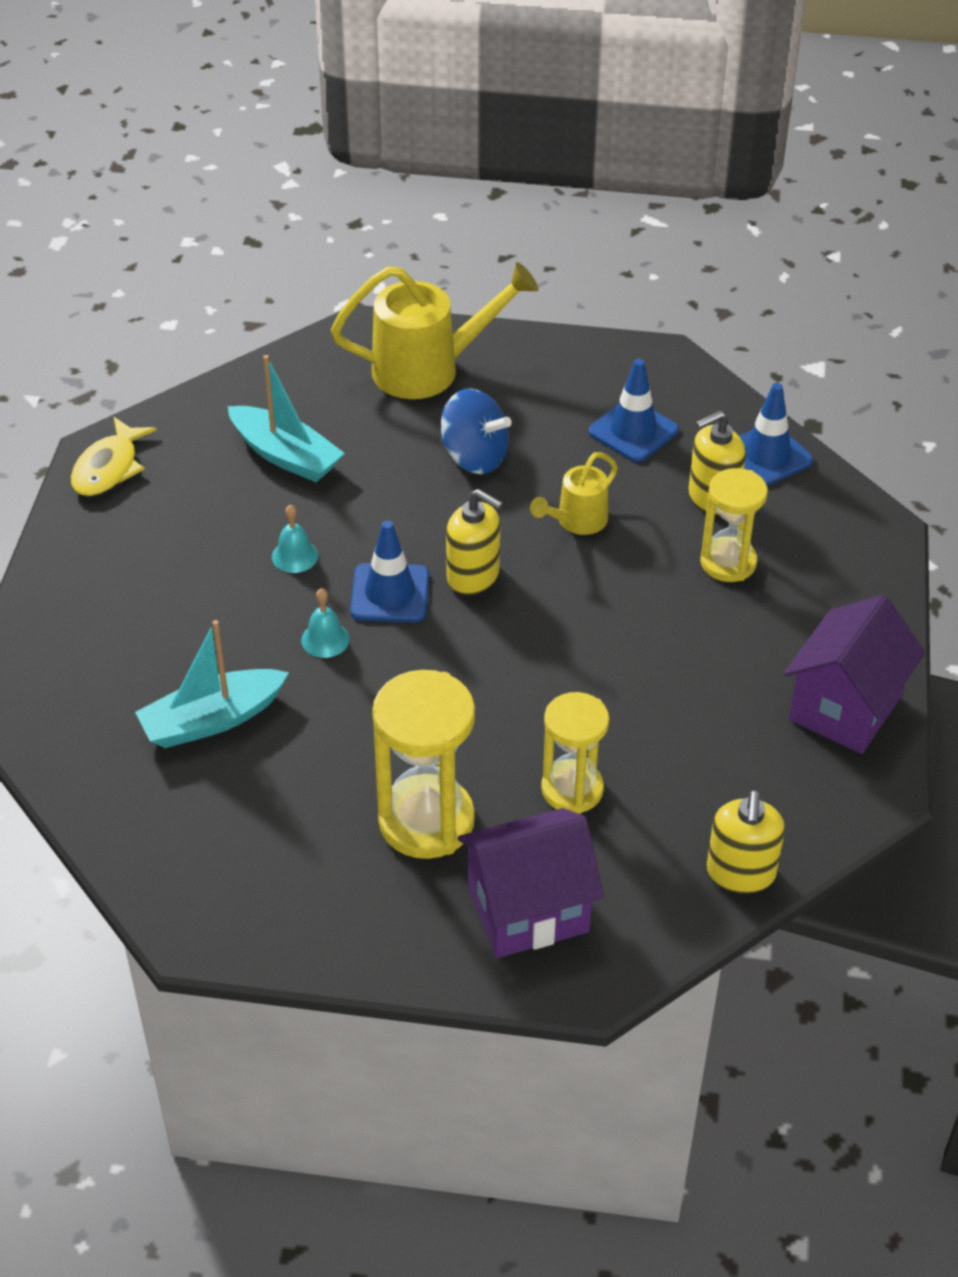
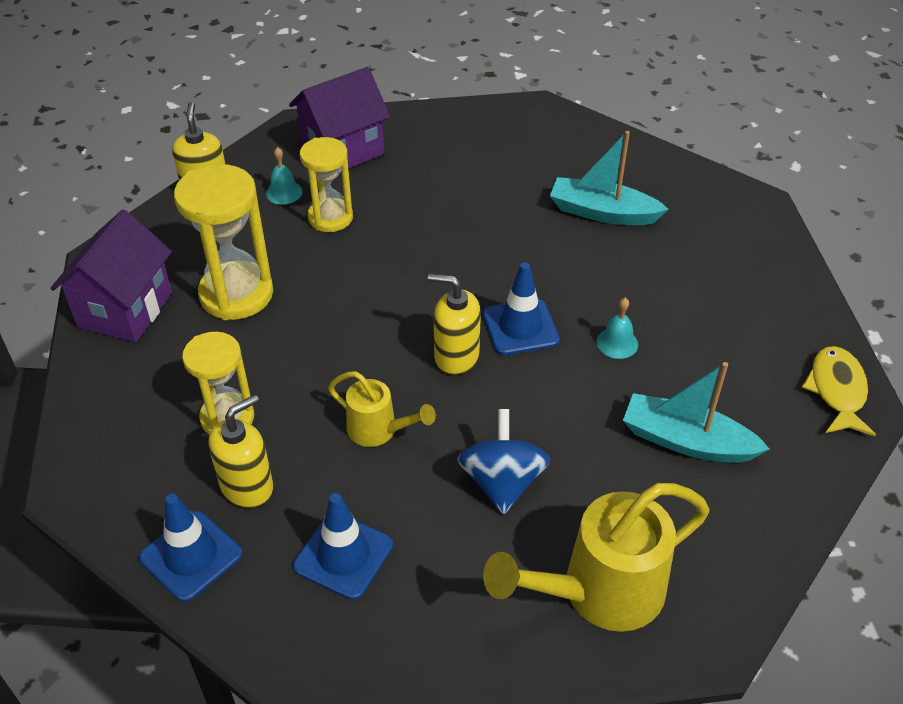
camera: 165 degrees right, 0 degrees up
(212, 720) = (602, 213): turquoise boat -> turquoise boat turned 120 degrees counterclockwise
(325, 639) = (553, 281): turquoise bell -> turquoise bell (284, 192)
(426, 821) = (424, 183): yellow hourglass -> yellow hourglass (236, 294)
(474, 457) = (502, 482): blue spinning top -> blue spinning top turned 75 degrees clockwise
(577, 521) = (378, 430): yellow watering can -> yellow watering can turned 90 degrees clockwise

